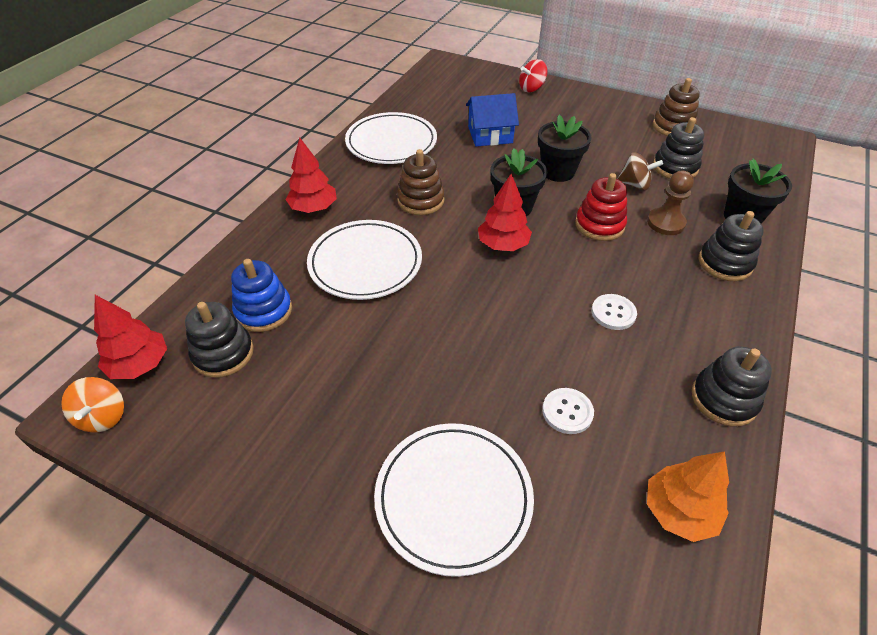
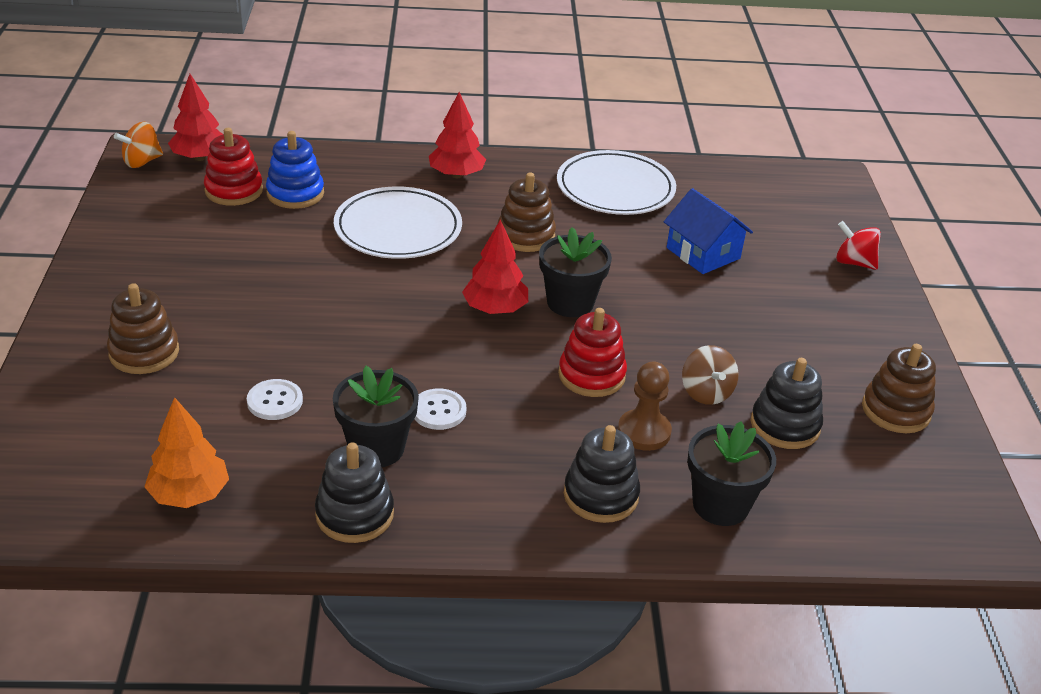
camera: 60 degrees right, 10 degrees down
(223, 353) = (234, 190): black stacking toy -> red stacking toy
(453, 498) = (144, 353): white plate -> brown stacking toy
(557, 171) = (674, 322): black flower pot -> black flower pot (376, 448)

